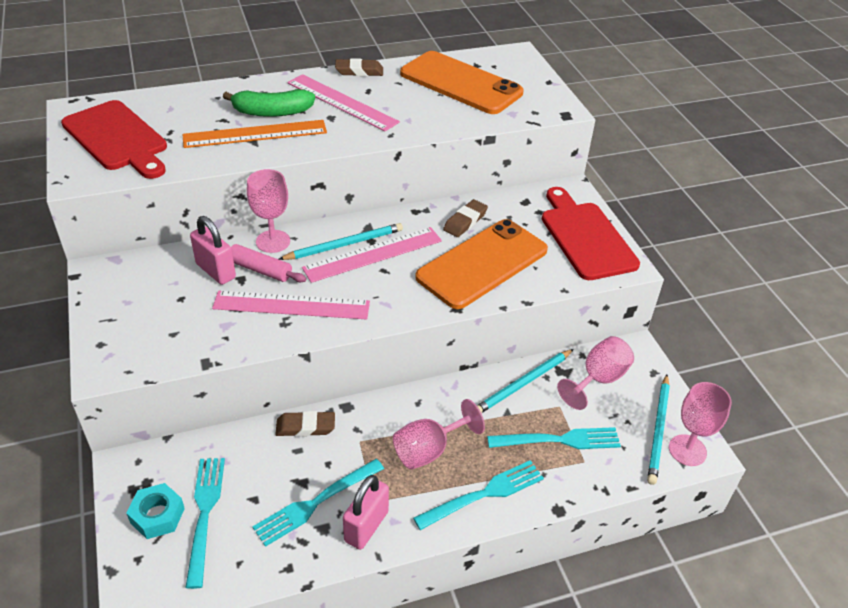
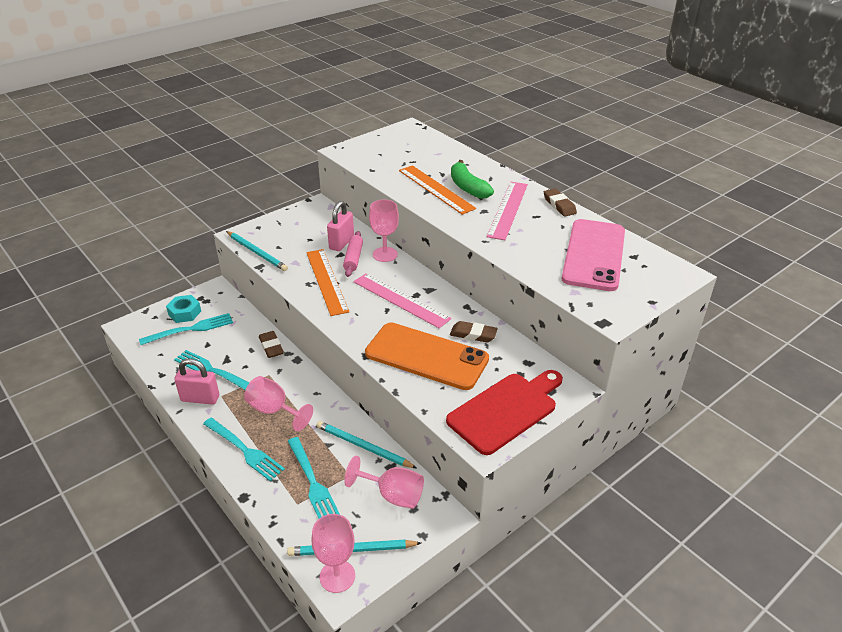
camera: 70 degrees right, 5 degrees down
(117, 138) = (390, 148): red cutting board -> none
(291, 305) = (326, 281): pink ruler -> orange ruler
(344, 244) = (402, 284): turquoise pencil -> turquoise pencil (257, 252)
(460, 83) = (594, 255): orange phone -> pink phone

